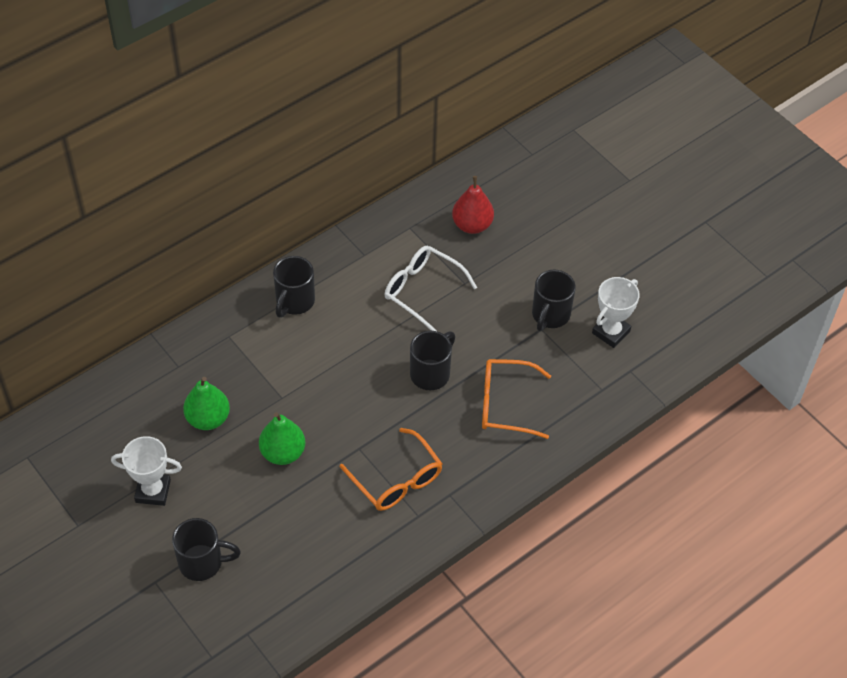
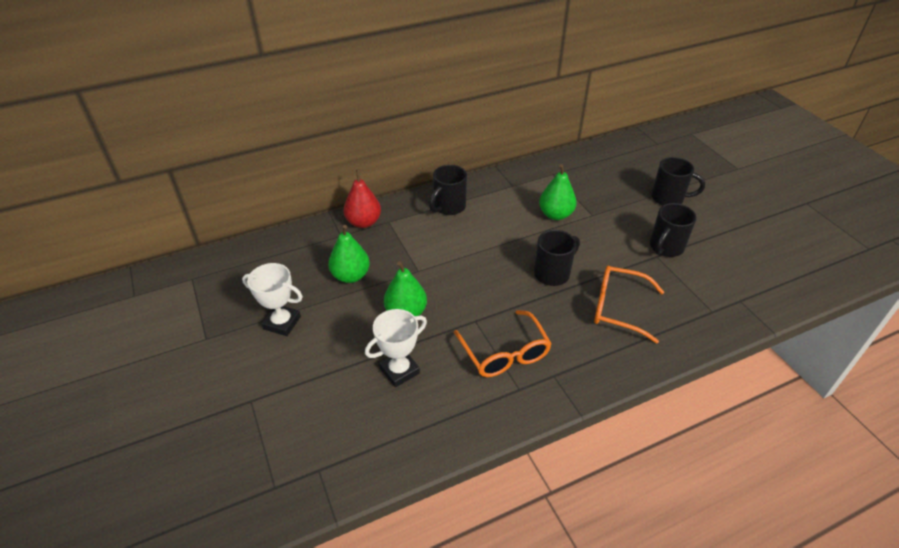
camera: 15 degrees right, 10 degrees down
(202, 562) = (301, 392): black mug -> black mug (668, 198)
(422, 290) = (555, 214): white glasses -> green pear
(472, 225) = (604, 179): red pear -> red pear (363, 222)
(611, 332) = (721, 268): white trophy -> white trophy (399, 370)

